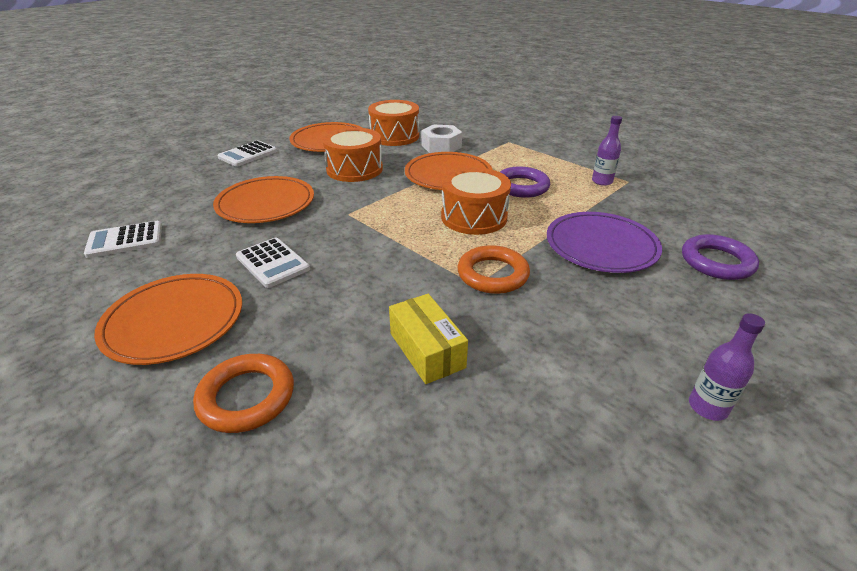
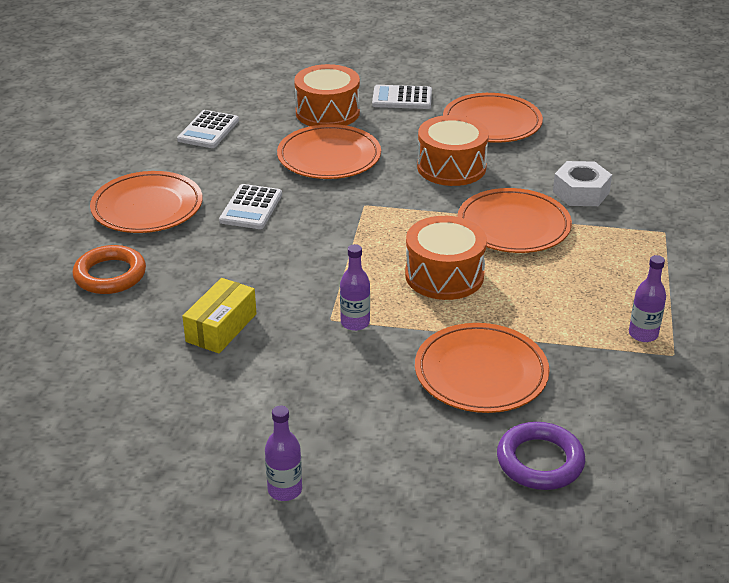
camera: 55 degrees right, 0 degrees up
(125, 240) = (208, 130): white calculator -> white calculator turned 105 degrees counterclockwise
(394, 136) = (562, 153): orange drum -> orange drum (327, 112)
(492, 274) = (355, 323): orange ring -> purple bottle
(521, 186) = (551, 281): purple ring -> none
(601, 246) = (481, 373): purple plate -> orange plate

